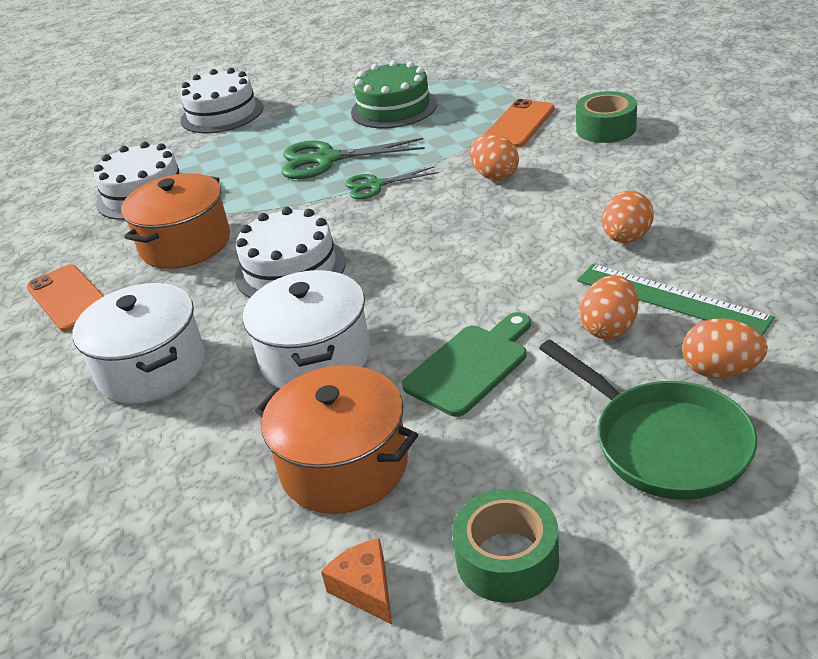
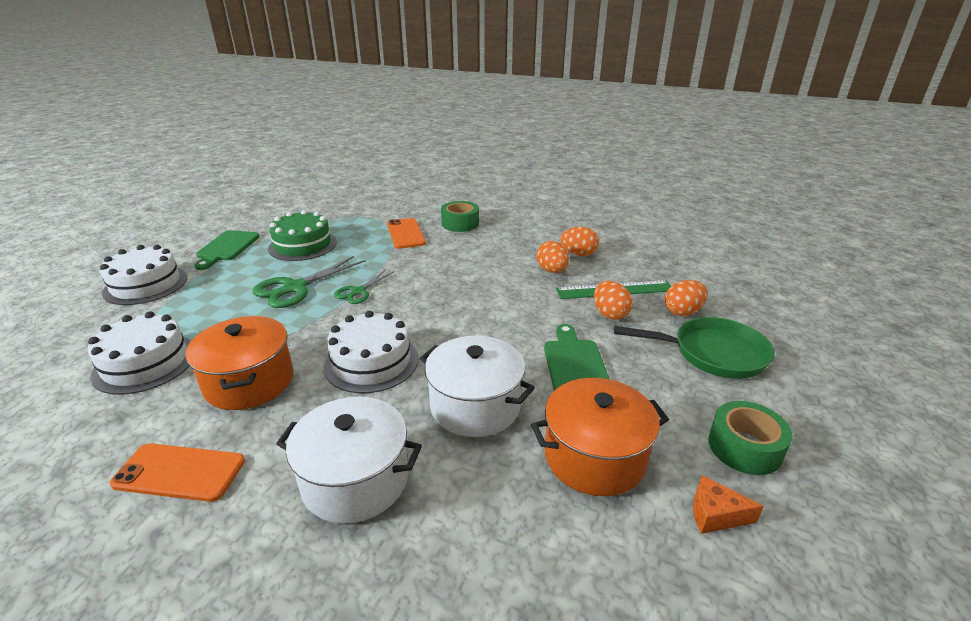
camera: 50 degrees left, 5 degrees down
(324, 90) = (226, 248): none -> green cutting board
(495, 175) = (432, 263): orange egg -> orange egg (578, 254)

